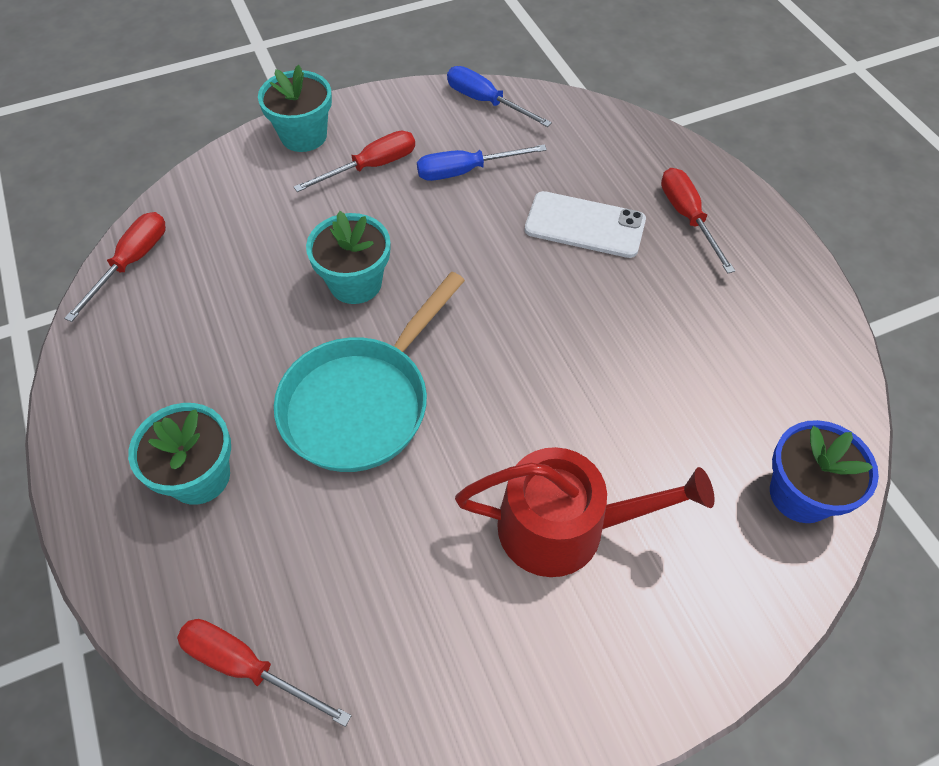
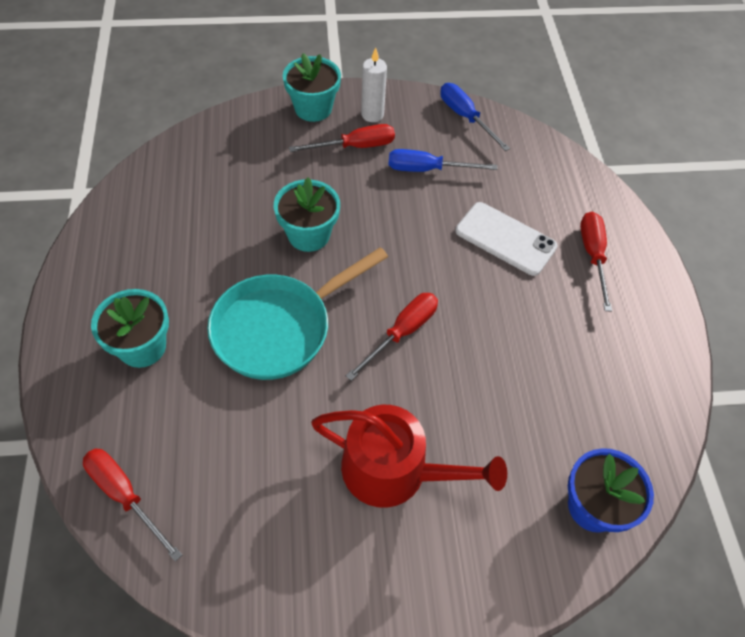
camera: 15 degrees right, 0 degrees up
(131, 263) = (152, 173): red screwdriver -> red screwdriver (402, 333)
(377, 125) = (372, 115): none -> white candle

